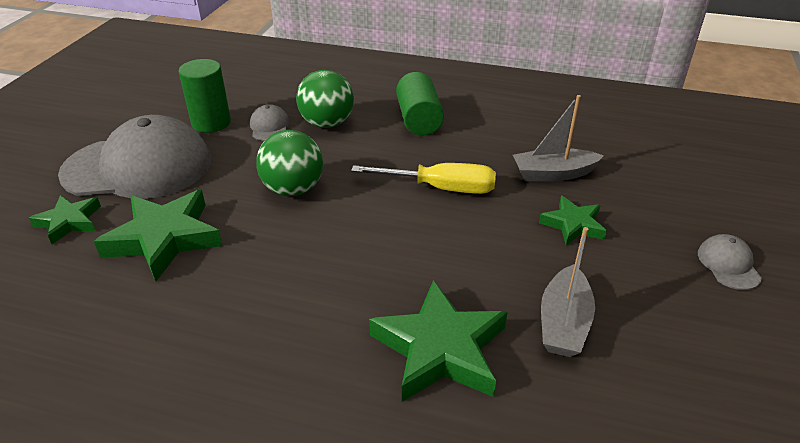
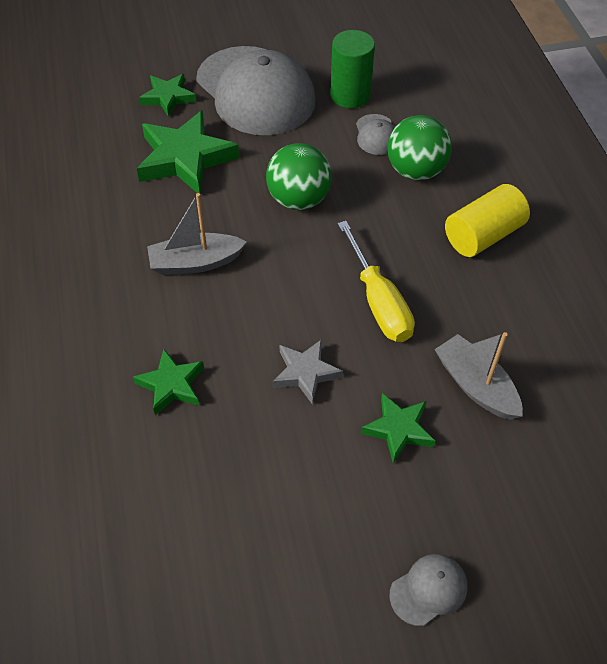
camera: 60 degrees right, 15 degrees up
(269, 126) = (376, 135): grey cap -> grey cap turned 120 degrees clockwise
(418, 120) = (483, 235): green cylinder -> yellow cylinder
(440, 349) = (171, 385): green star -> green star, size x0.57
(485, 254) = (305, 373): none -> grey star
(563, 323) = (251, 463): grey boat -> grey boat (195, 262)

